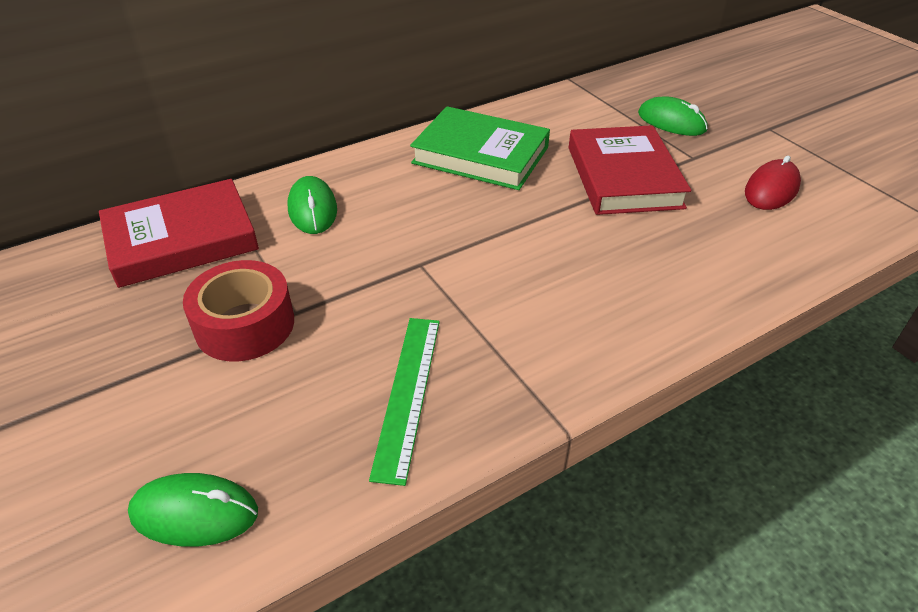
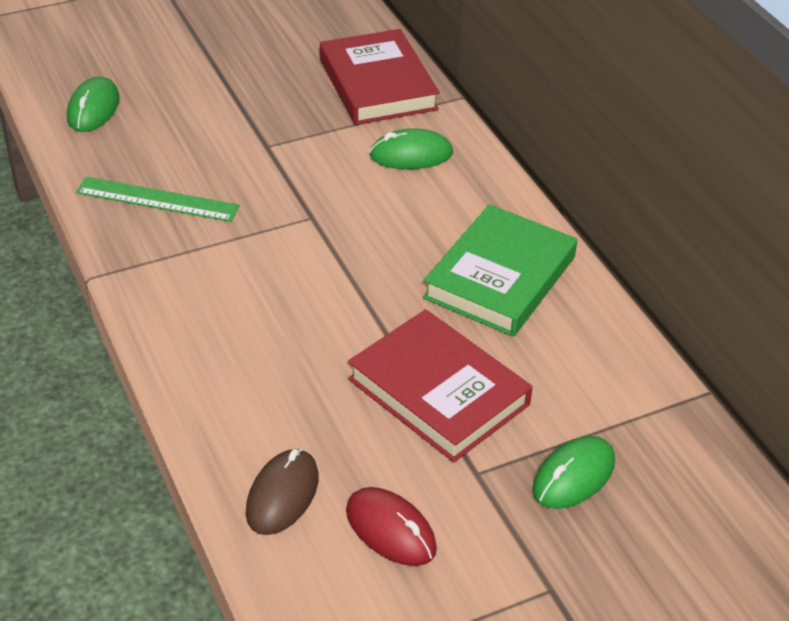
camera: 95 degrees right, 0 degrees up
(245, 325) = (259, 121): red tape -> none
(624, 177) = (438, 392): red book -> red book turned 45 degrees clockwise
(777, 243) = (282, 495): none -> brown mouse

